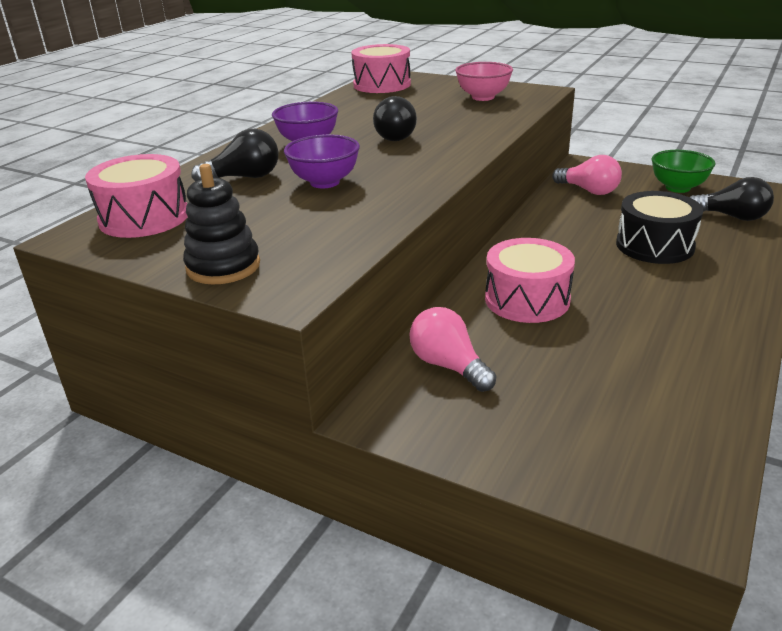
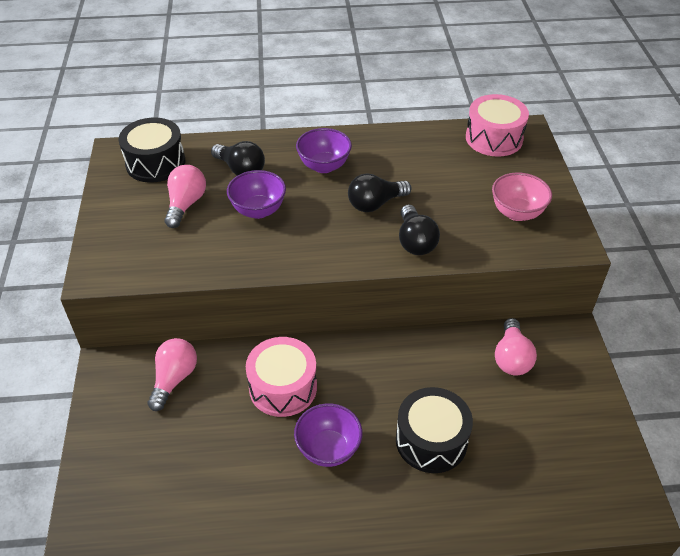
camera: 55 degrees right, 15 degrees up
(144, 218) = (155, 163): pink drum -> black drum
(223, 266) = (113, 230): black stacking toy -> none
(251, 215) = (186, 204): none -> pink light bulb
(630, 296) = (328, 449): none -> purple bowl
(677, 188) = (577, 423): green bowl -> none
(732, 217) = (541, 485): black light bulb -> black light bulb (415, 241)

